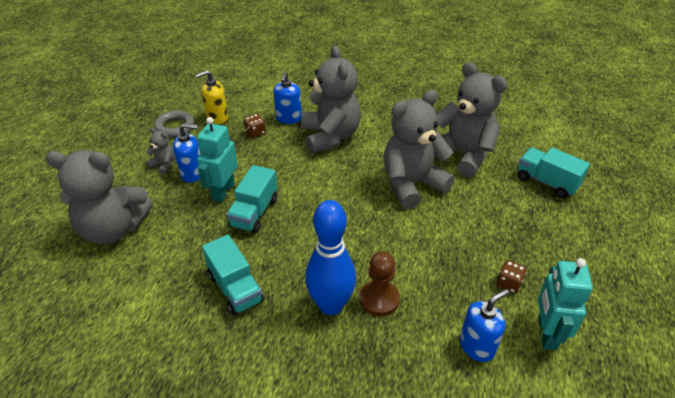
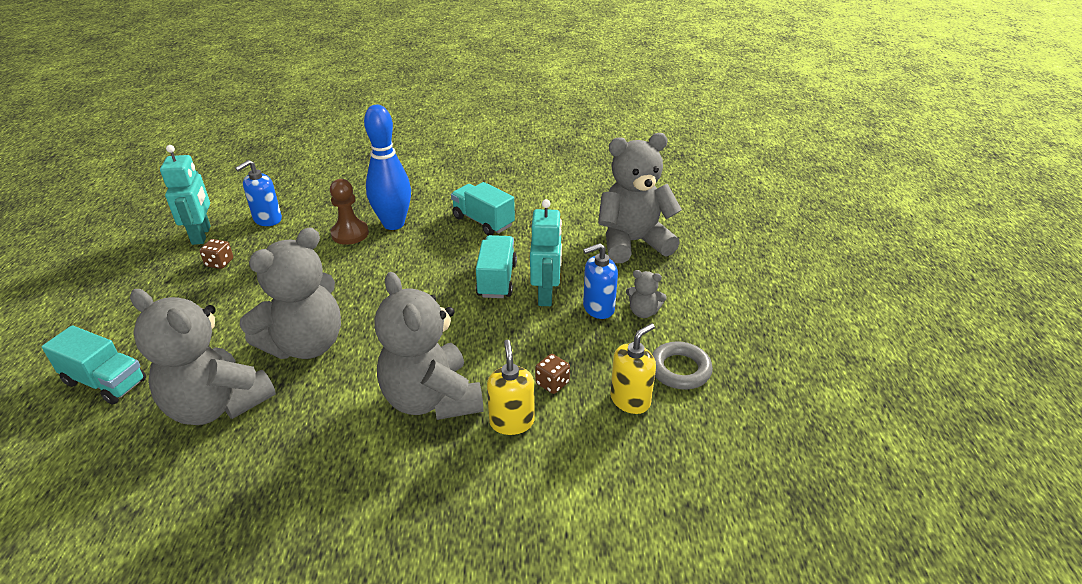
camera: 165 degrees right, 5 degrees down
(288, 118) = (512, 422): blue soap dispenser -> yellow soap dispenser

